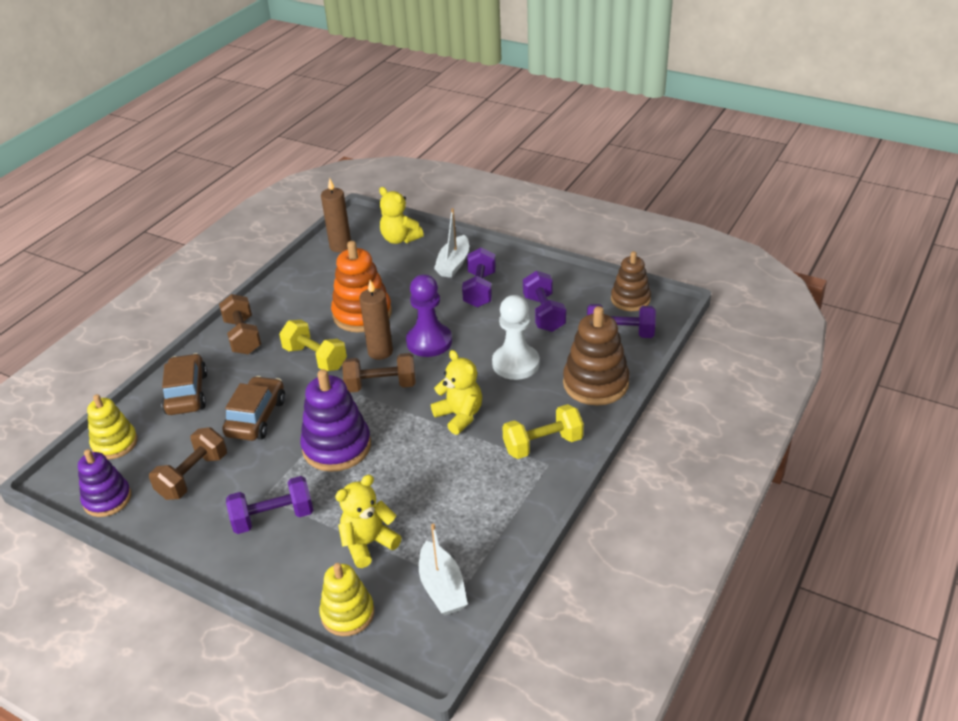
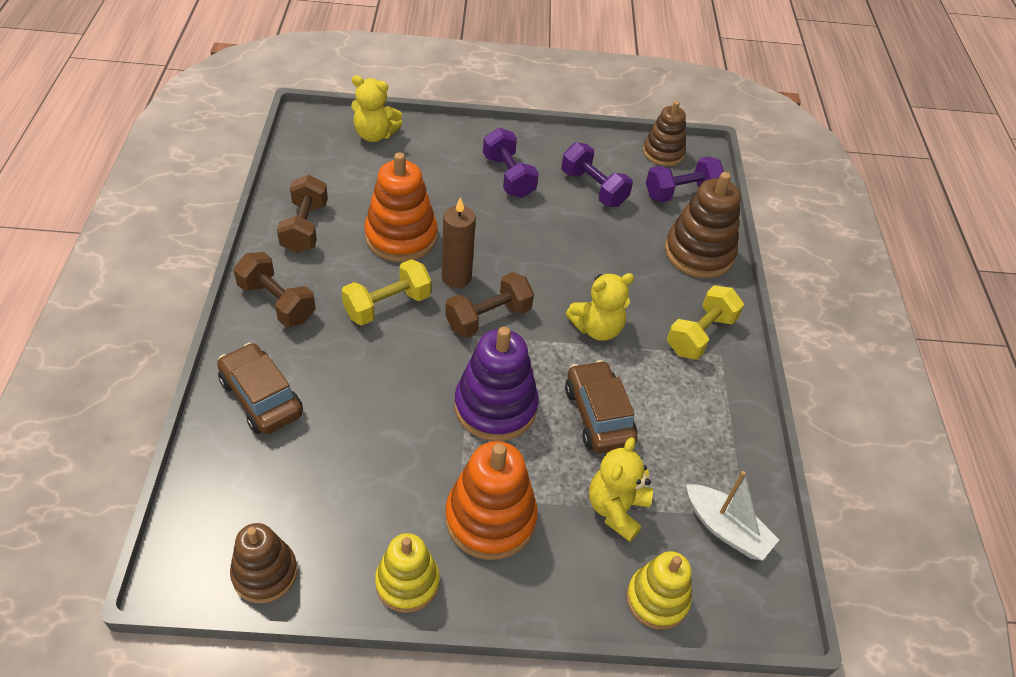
camera: 35 degrees left, 10 degrees up
(107, 499) = (265, 573): purple stacking toy -> brown stacking toy
(115, 443) = (216, 495): yellow stacking toy -> yellow stacking toy (407, 582)
(193, 476) = (354, 502): brown dumbbell -> brown dumbbell (305, 227)
(256, 417) = (374, 401): brown car -> brown car (598, 415)
(273, 518) = (490, 518): purple dumbbell -> orange stacking toy
(315, 358) = (387, 305): yellow dumbbell -> yellow dumbbell turned 45 degrees counterclockwise
(340, 246) = (311, 158): brown candle -> none
(429, 342) = (501, 251): purple pawn -> none
(453, 264) = (457, 152): white boat -> none
(459, 416) = (597, 328): yellow teddy bear -> yellow teddy bear turned 135 degrees clockwise
(515, 364) = (608, 252): white pawn -> none

